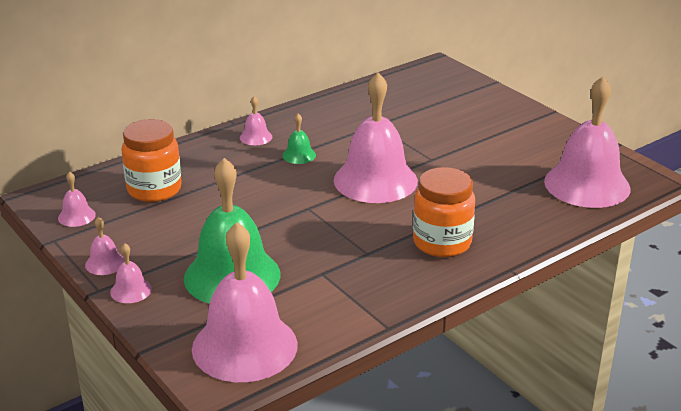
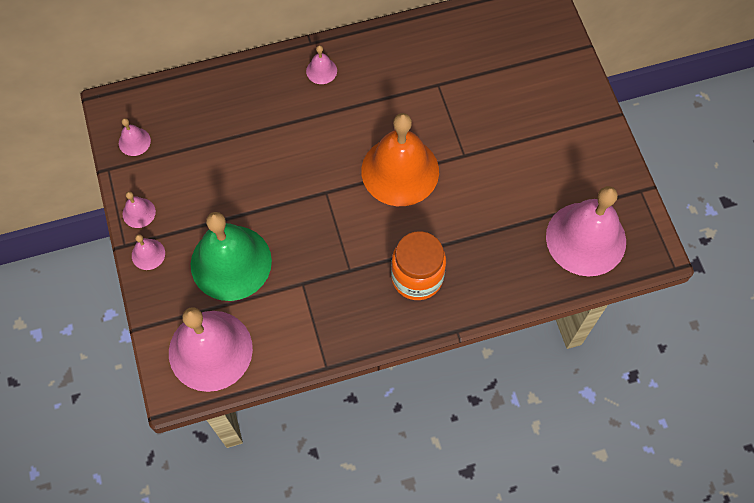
camera: 20 degrees right, 35 degrees up
(154, 190) = (208, 124): orange jar -> none
(299, 155) = (348, 111): green bell -> none
(375, 180) = (400, 171): pink bell -> orange bell

